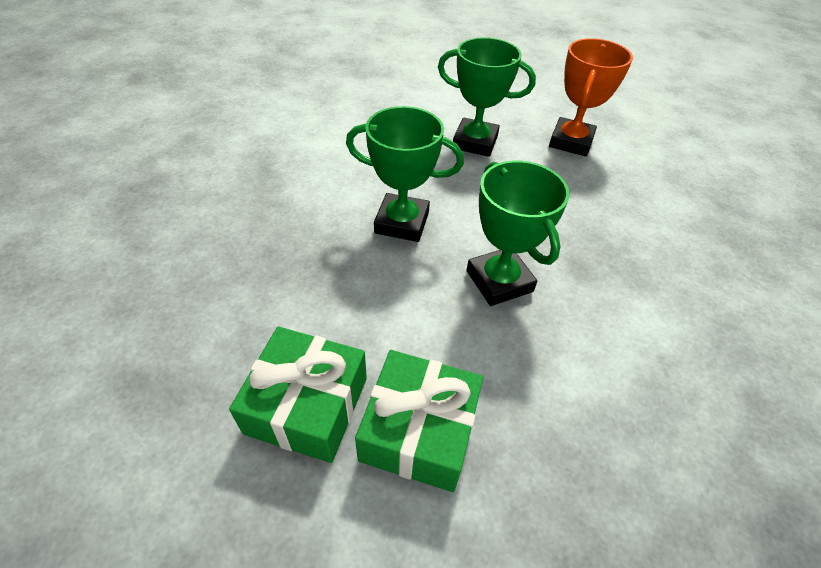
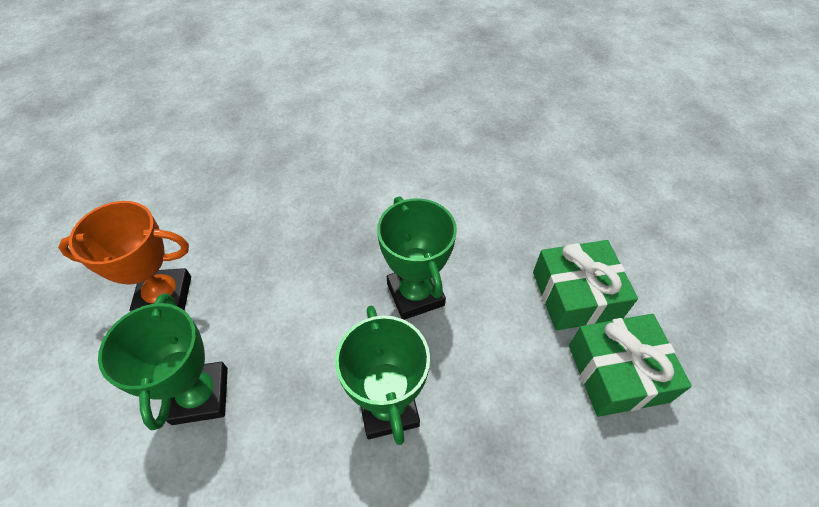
camera: 115 degrees left, 5 degrees up
(499, 281) = (415, 294): green trophy -> green trophy turned 60 degrees counterclockwise

